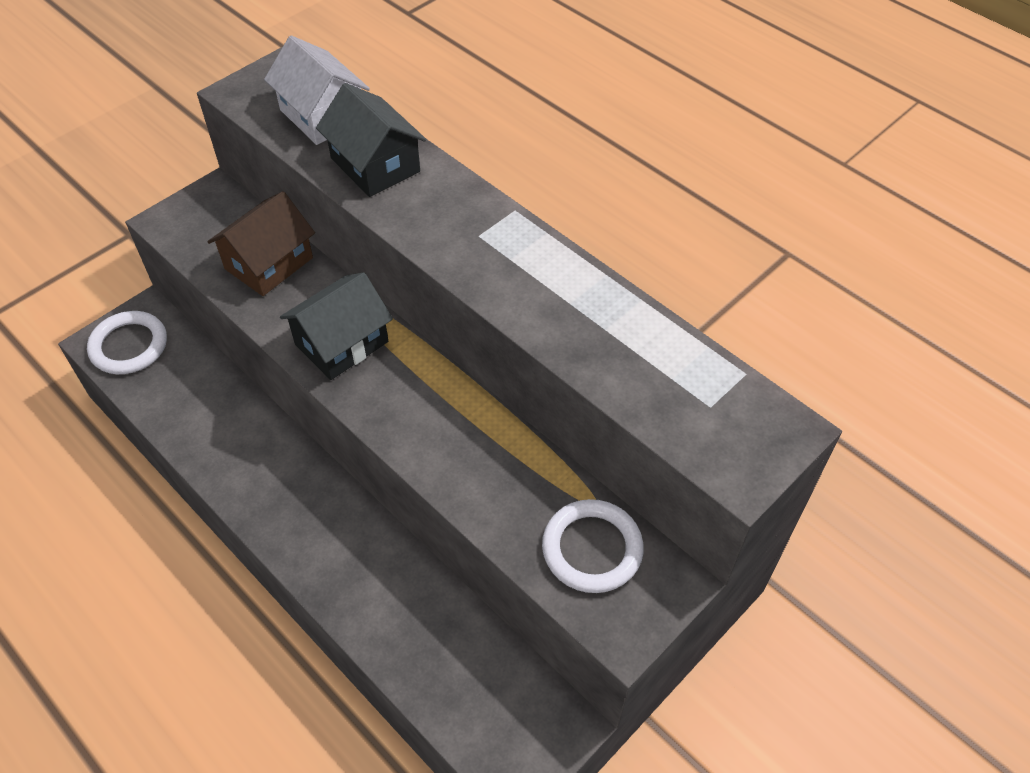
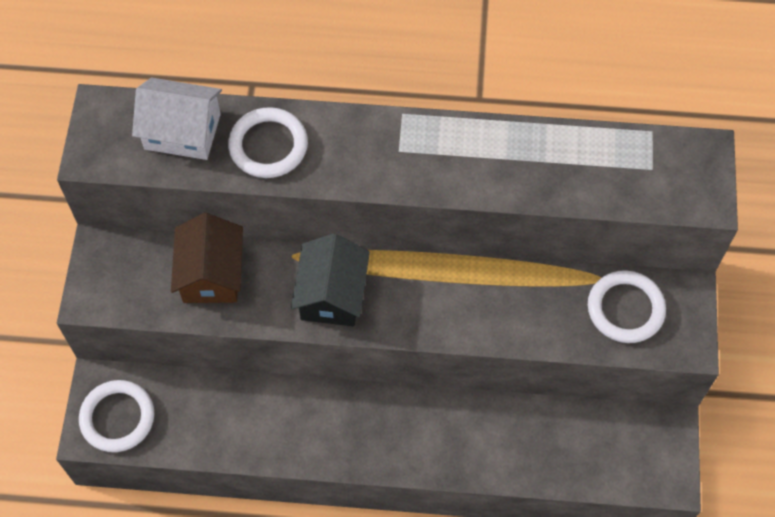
camera: 40 degrees left, 10 degrees up
(375, 165) = (268, 146): black house -> white ring

